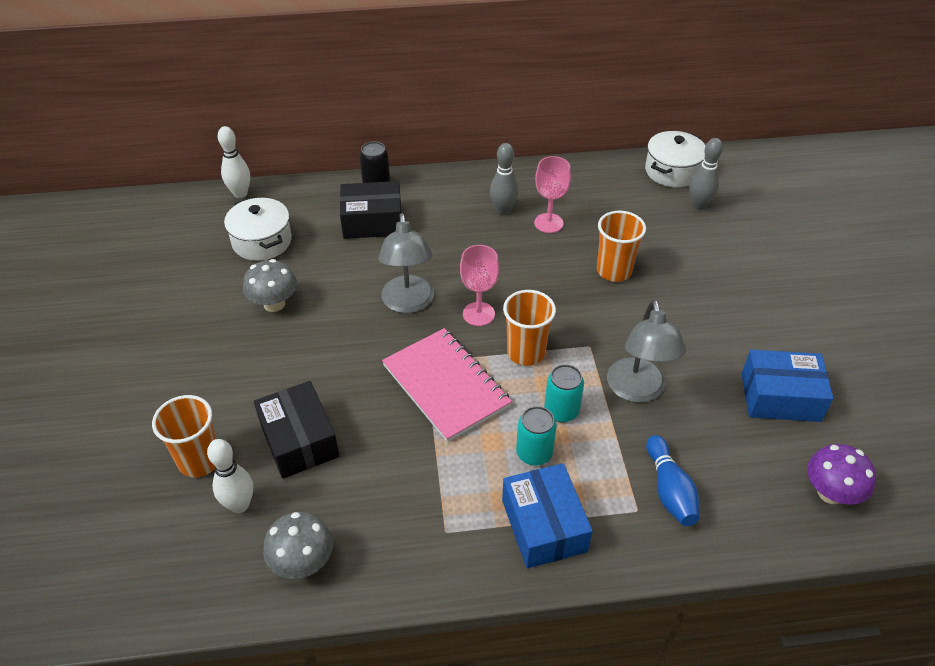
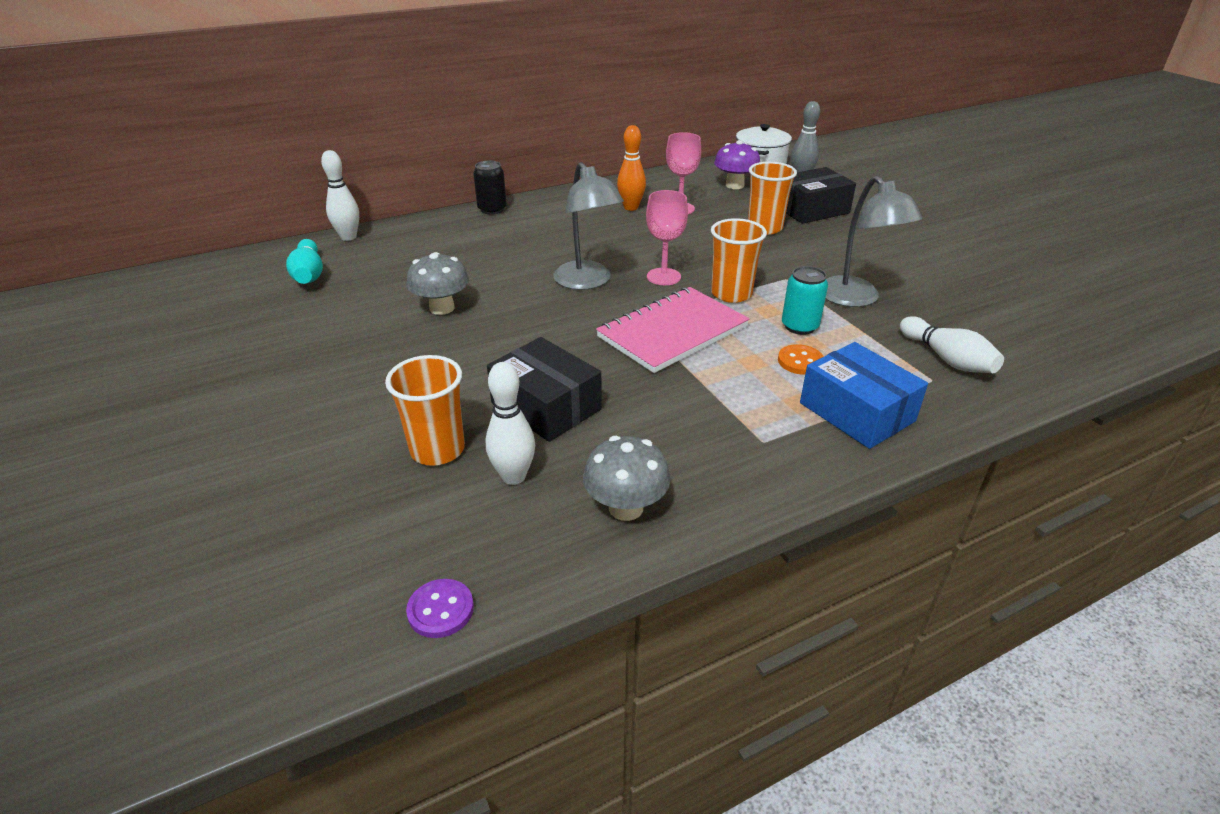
camera: 20 degrees left, 10 degrees down
(135, 608) = (440, 610): none -> purple button
(190, 234) = (309, 274): none -> turquoise bowling pin
(262, 241) = (396, 266): white pot -> none
(372, 221) = (507, 234): black box -> black box (811, 209)
(446, 385) = (672, 332): pink notebook -> pink notebook turned 75 degrees counterclockwise
(503, 210) = (631, 207): grey bowling pin -> orange bowling pin
(534, 453) = (800, 361): turquoise can -> orange button
(669, 490) = (947, 359): blue bowling pin -> white bowling pin
(780, 397) = (978, 278): blue box -> none
(830, 493) = (1079, 329): purple mushroom -> purple mushroom (734, 185)

